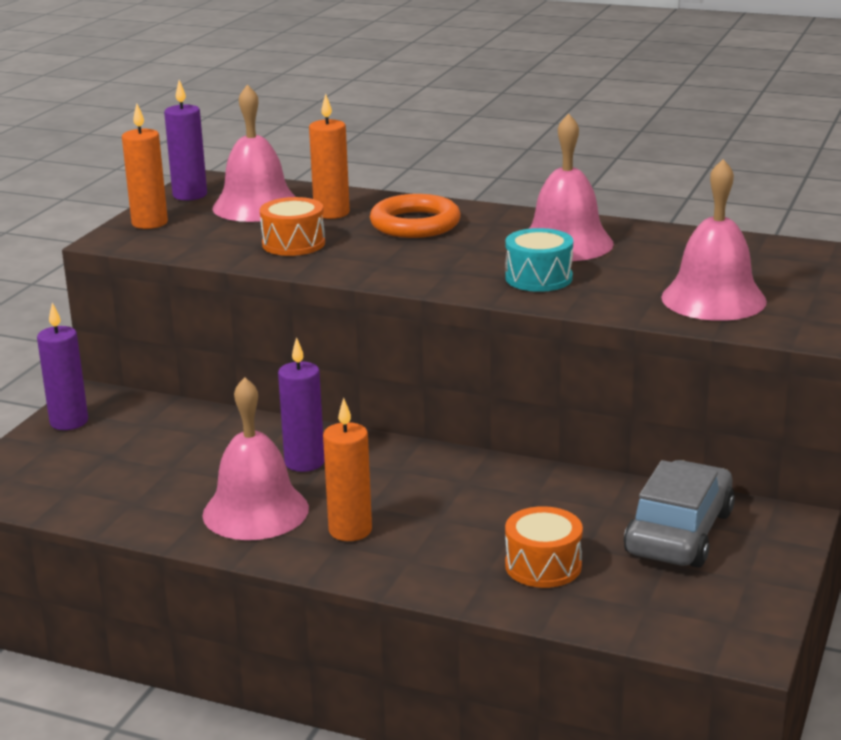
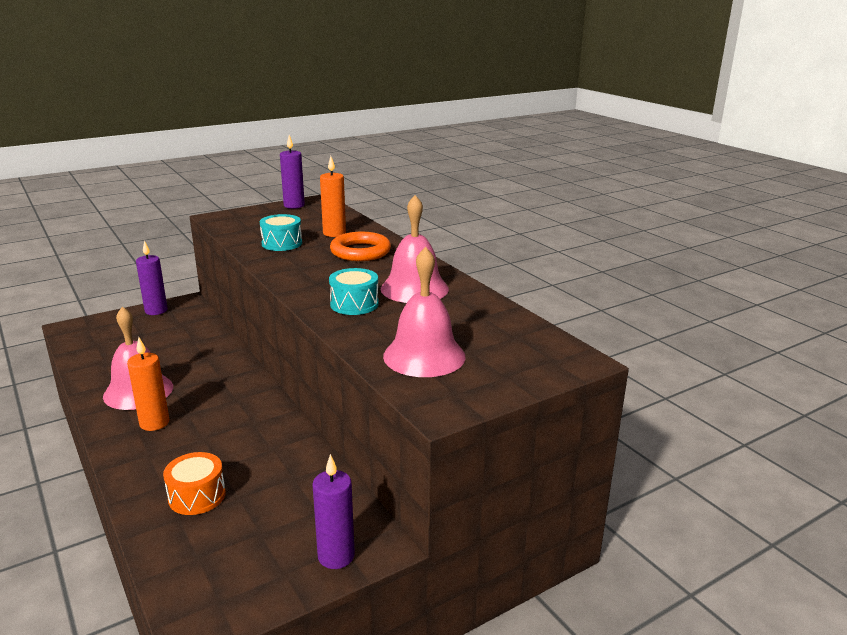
camera: 35 degrees right, 0 degrees up
(149, 223) = (247, 214): orange candle -> none
(256, 206) = (309, 219): pink bell -> none
(293, 244) = (282, 243): orange drum -> turquoise drum
(304, 462) = (204, 374): purple candle -> purple candle (336, 556)
(679, 533) = (301, 516): grey car -> none

